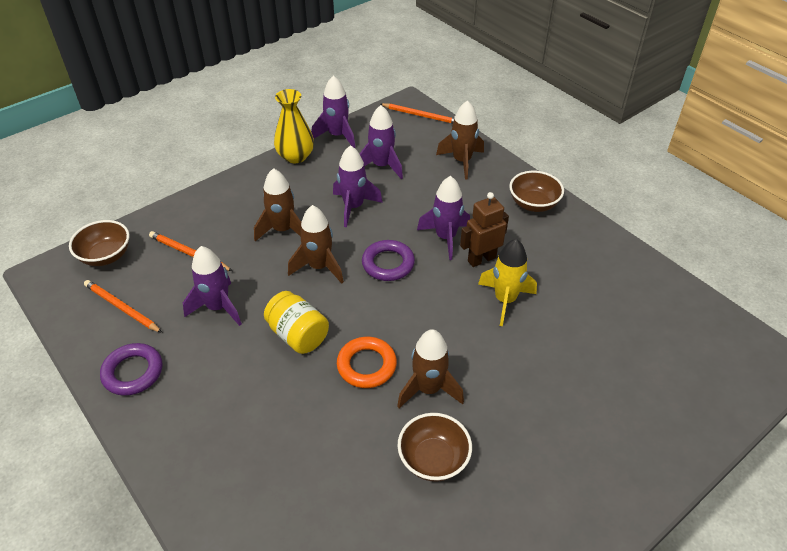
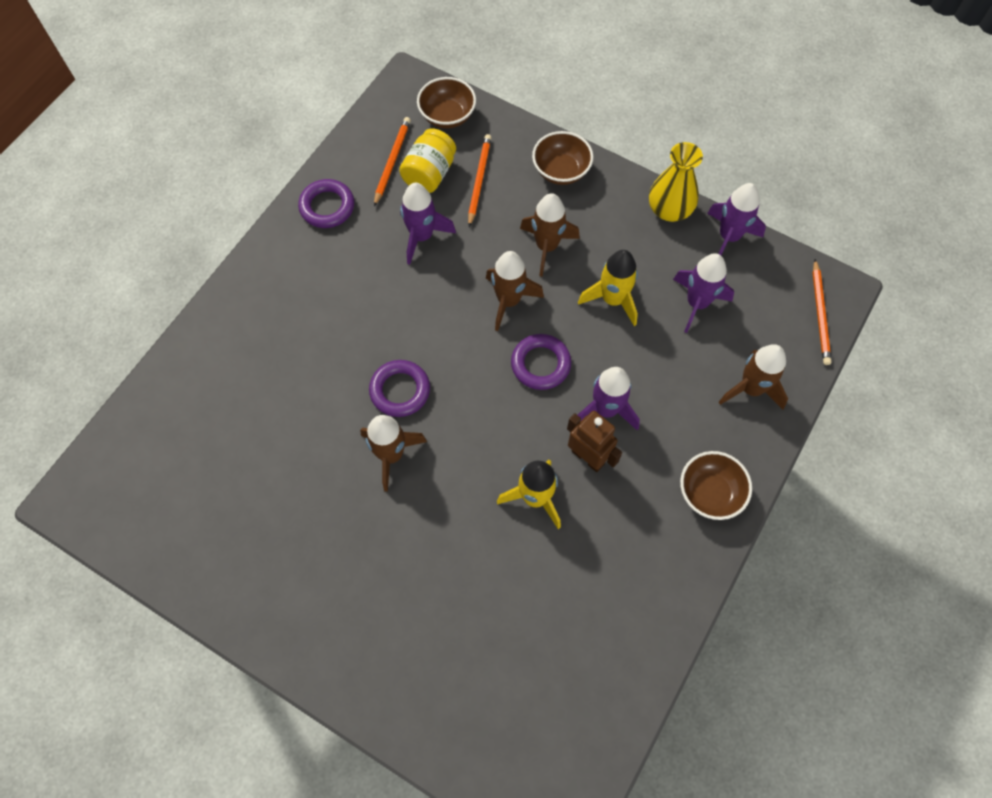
camera: 70 degrees right, 20 degrees up
(298, 335) = (414, 317): yellow jar -> yellow jar (429, 174)
(353, 207) = (612, 300): purple rocket -> yellow rocket
(366, 365) = (400, 390): orange ring -> purple ring
(433, 459) = (316, 482): brown bowl -> brown bowl (561, 171)

